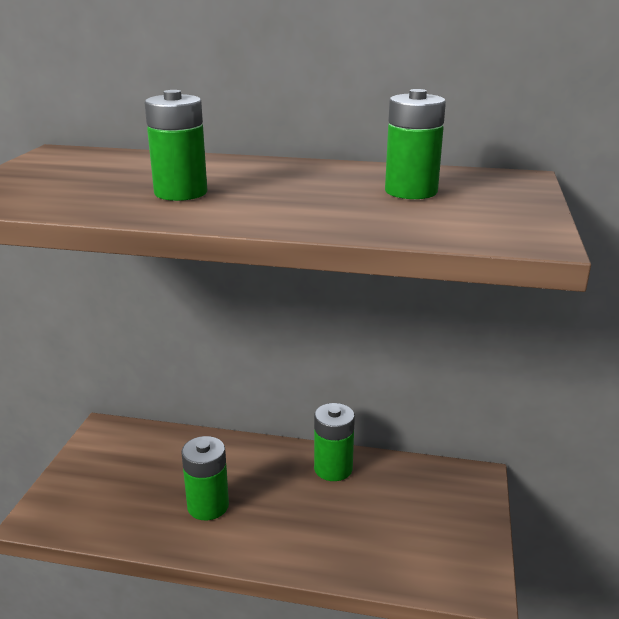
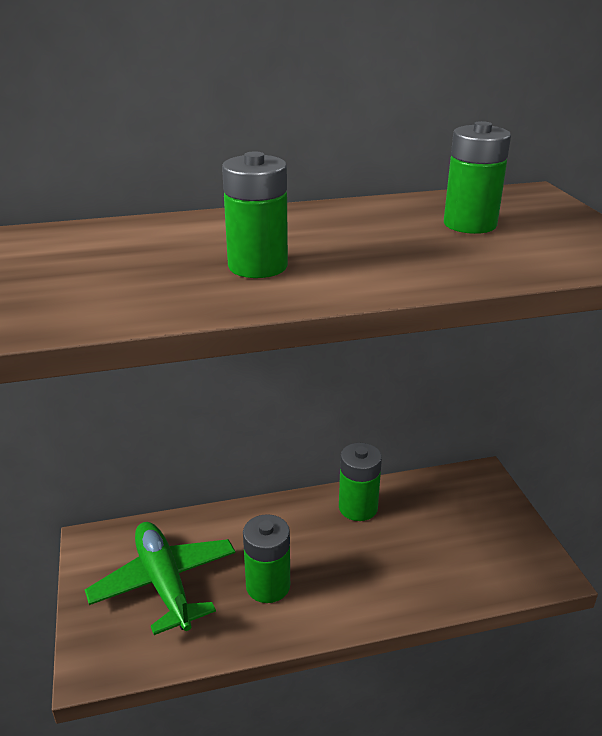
camera: 25 degrees left, 5 degrees up
(131, 476) = (164, 583): none -> green plane

